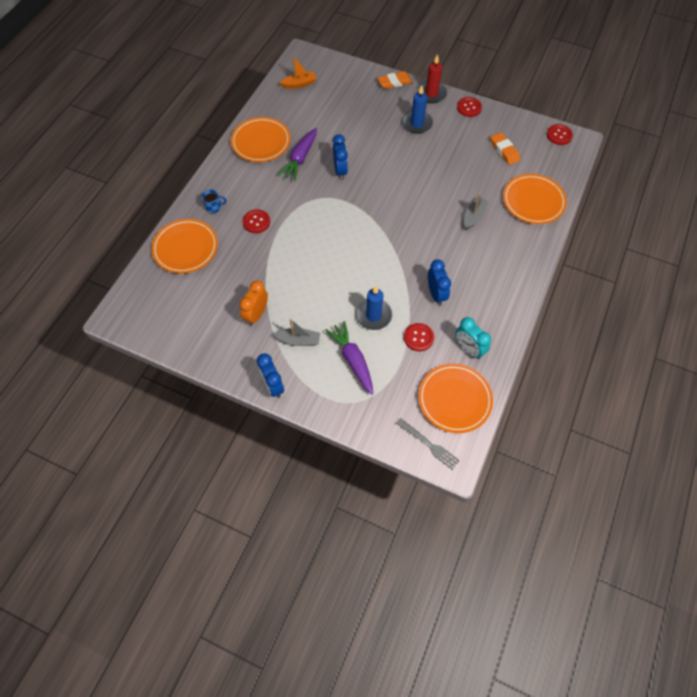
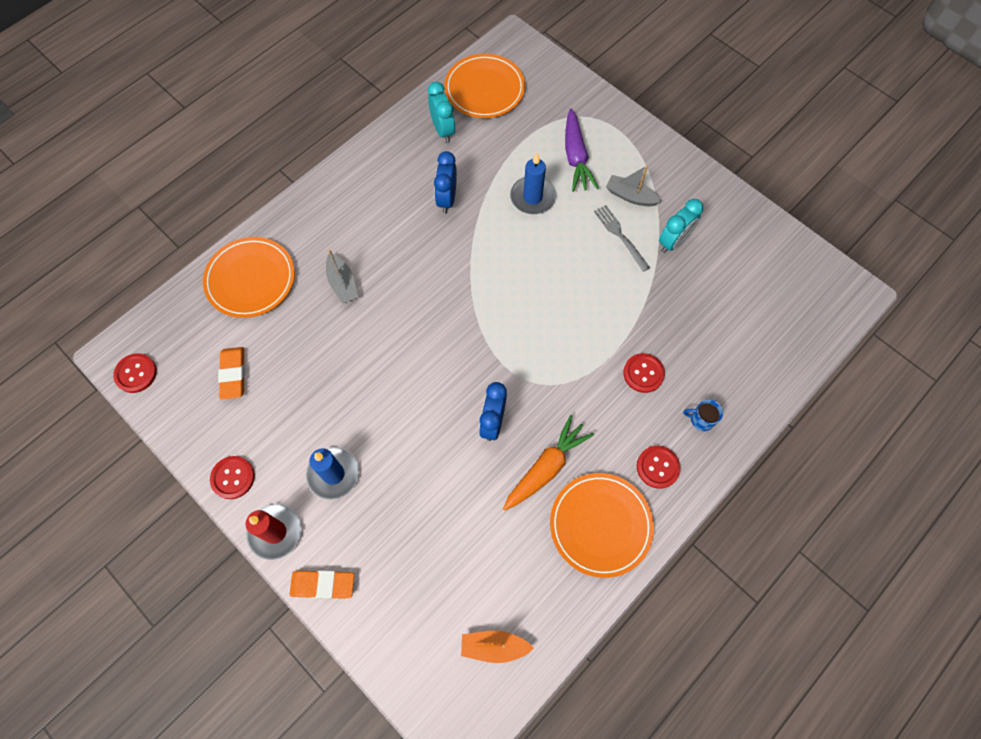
camera: 160 degrees left, 5 degrees up
(185, 248) = (752, 364): orange plate -> none
(256, 314) = (673, 242): orange clock -> turquoise clock
(273, 385) = (673, 158): blue clock -> none
(300, 158) = (546, 467): purple carrot -> orange carrot
(418, 337) = (492, 158): red button -> red button (657, 467)
(429, 445) = (529, 60): grey fork -> grey fork (619, 235)
(474, 216) = (342, 283): grey boat -> grey boat turned 75 degrees counterclockwise

